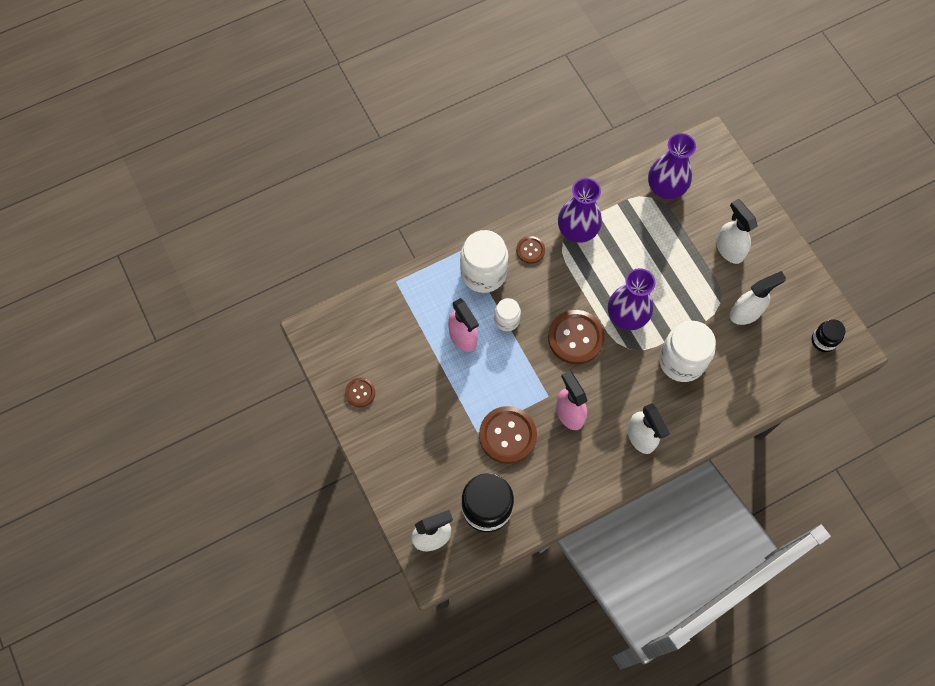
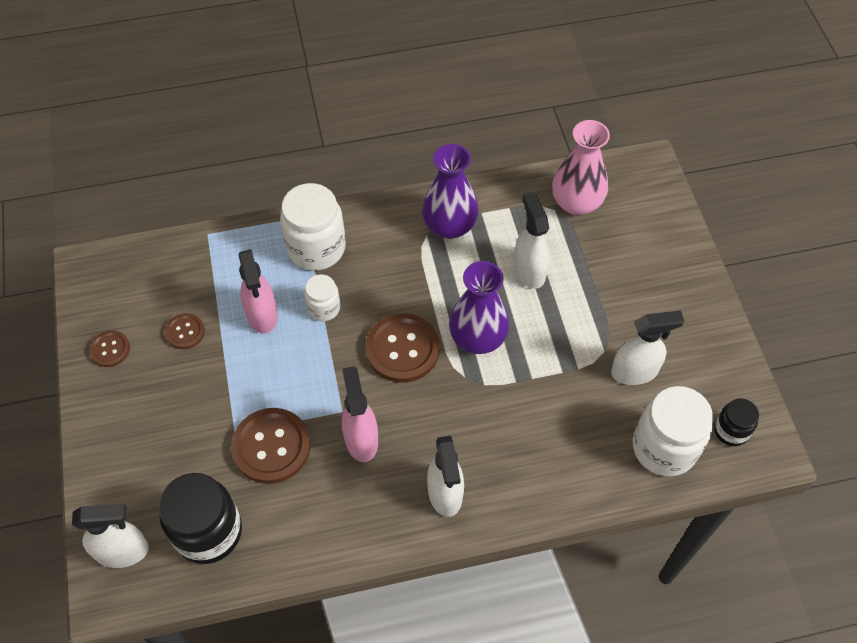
camera: 15 degrees right, 10 degrees down
(530, 250) = (383, 236): brown button -> brown button (185, 332)
(666, 187) = (576, 203): purple vase -> pink vase
(681, 360) = (531, 410): white jar -> white jar (664, 447)
(729, 249) = (635, 290): white spray bottle -> white spray bottle (529, 270)

